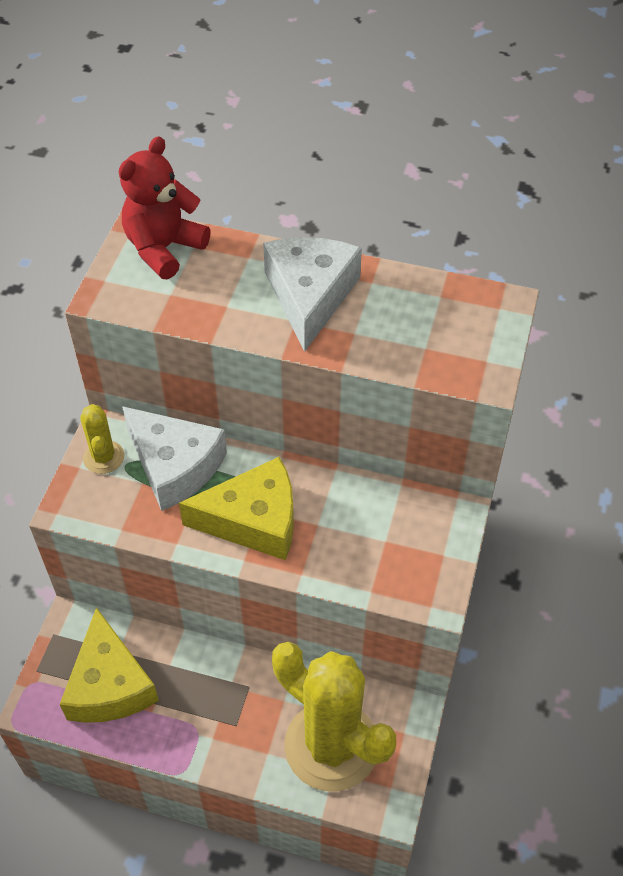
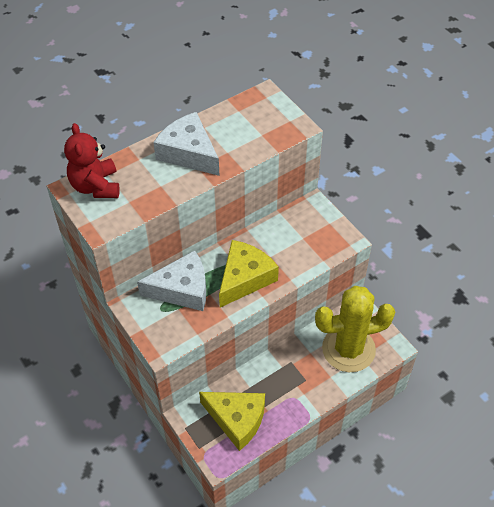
camera: 50 degrees left, 0 degrees up
(103, 457) = (146, 315): yellow cactus -> none

